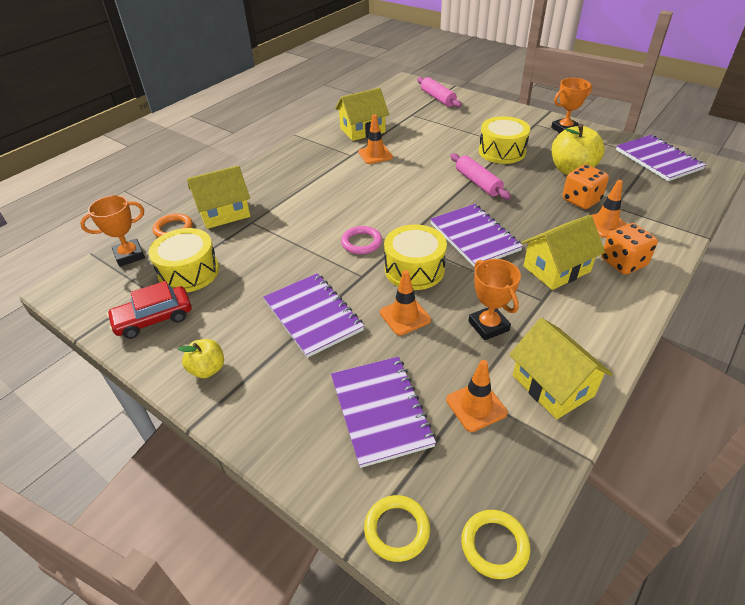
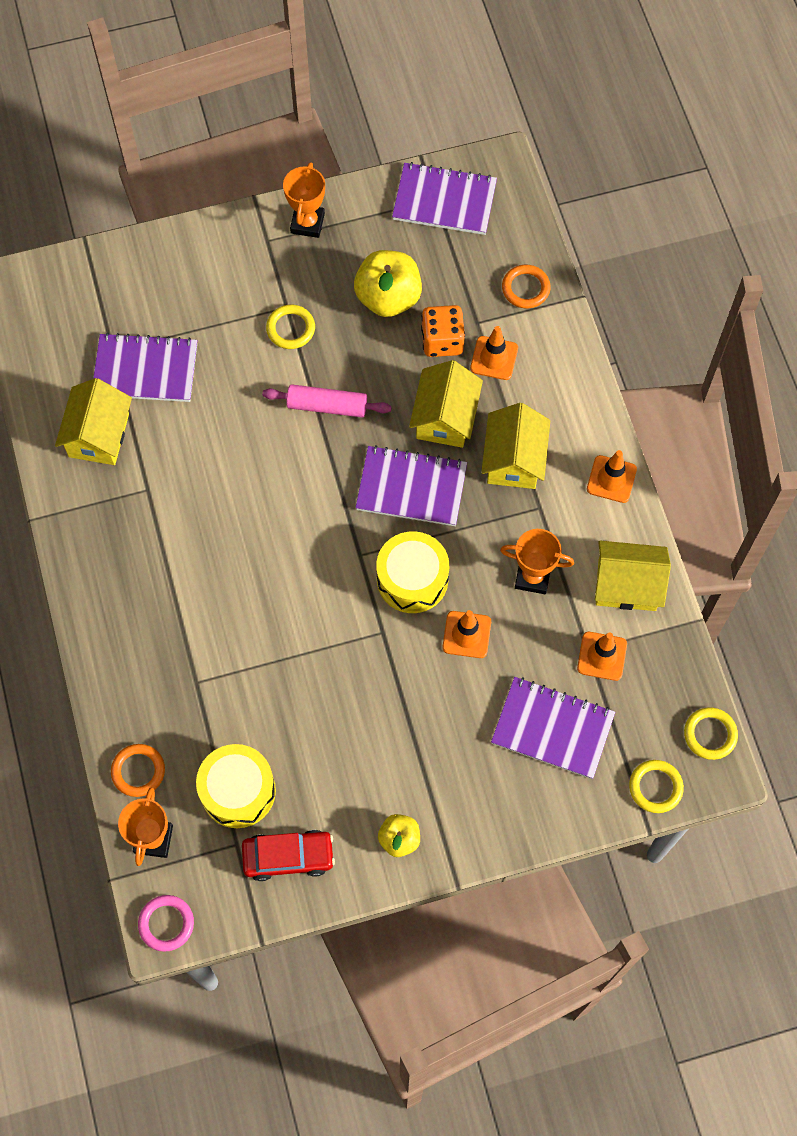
camera: 55 degrees left, 25 degrees up
(154, 319) = (288, 857): red car -> red car turned 105 degrees counterclockwise
(224, 213) = (153, 702): yellow house -> yellow house (445, 417)
(313, 315) = (402, 711): purple notebook -> purple notebook (145, 370)
(361, 242) = (330, 597): pink ring -> pink ring (166, 923)
(375, 155) = (172, 463): orange traffic cone -> orange traffic cone (611, 479)
(438, 98) = (99, 286): pink rolling pin -> none
(502, 151) = (290, 329): yellow drum -> yellow ring
(623, 263) = (552, 399): orange dice -> none
(668, 213) = (525, 288): none -> orange ring

